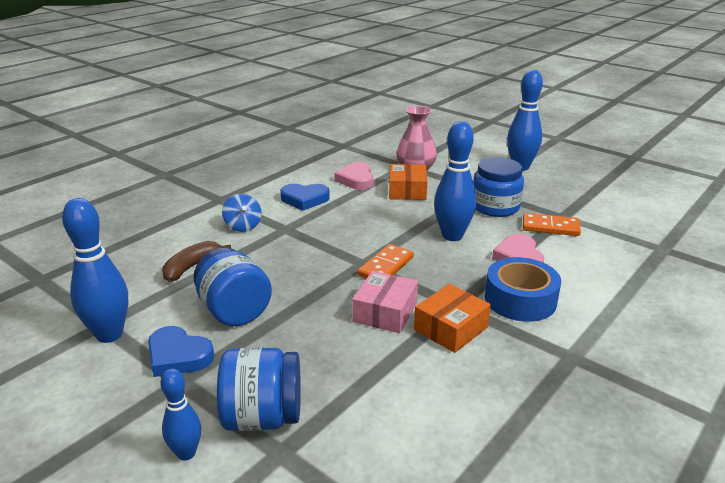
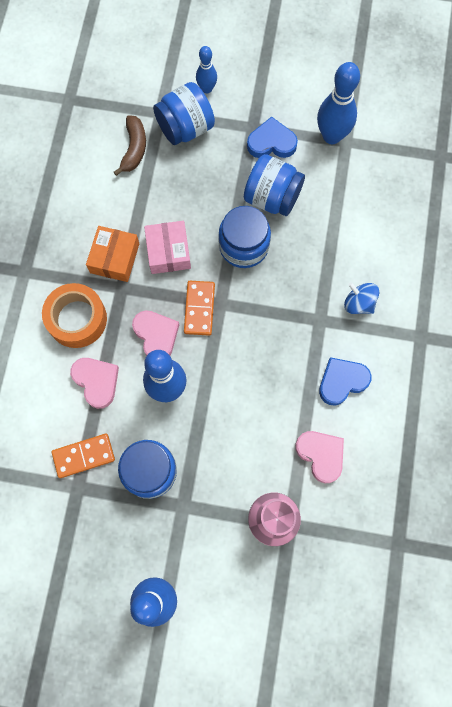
camera: 150 degrees right, 45 degrees up
(192, 267) = (347, 227): brown banana -> brown banana (134, 149)
(302, 289) = (244, 246): none -> blue jar
(407, 191) = (253, 458): orange box -> none
(441, 264) = (156, 335): none -> pink heart
(520, 300) = (77, 319): blue tape -> orange tape

